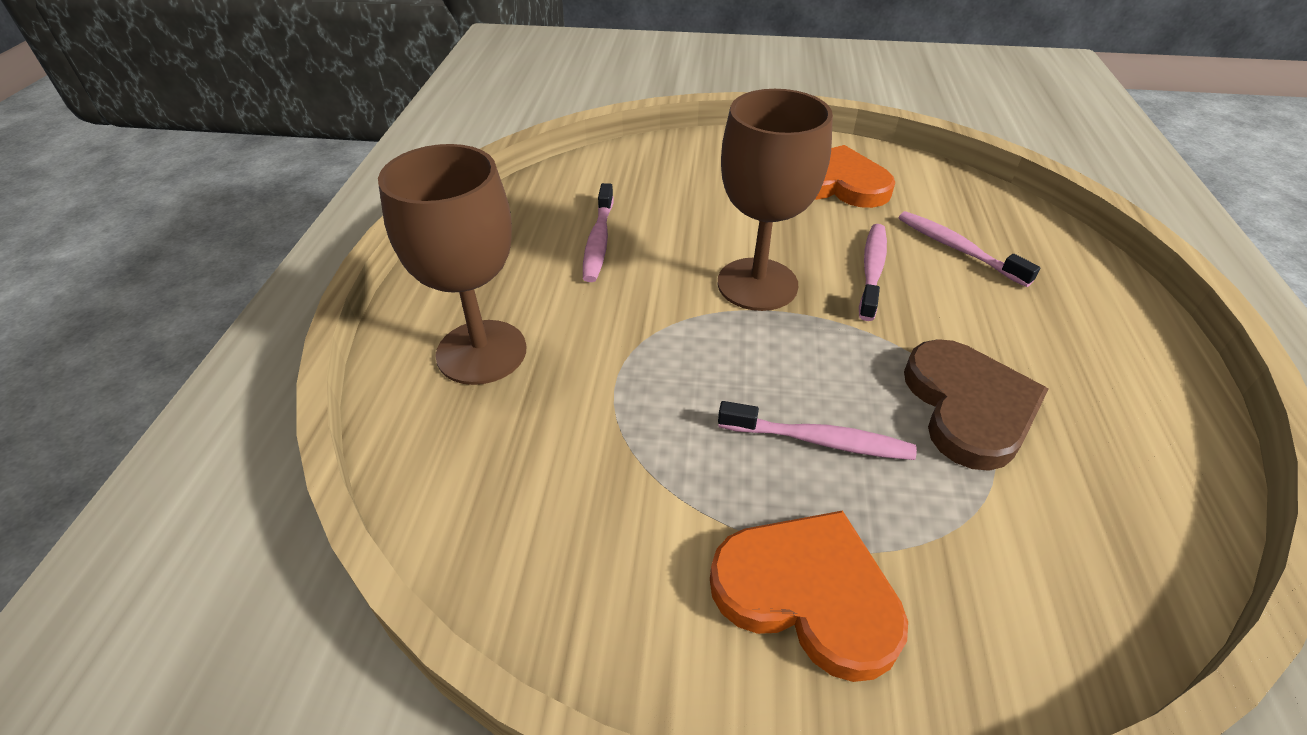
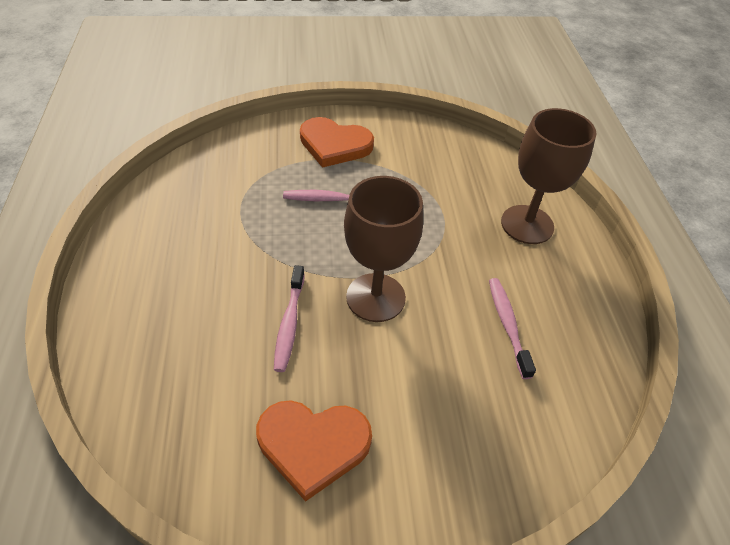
camera: 165 degrees right, 5 degrees up
(957, 249) = (213, 360): pink toothbrush -> none
(968, 407) = (247, 225): brown heart -> none

